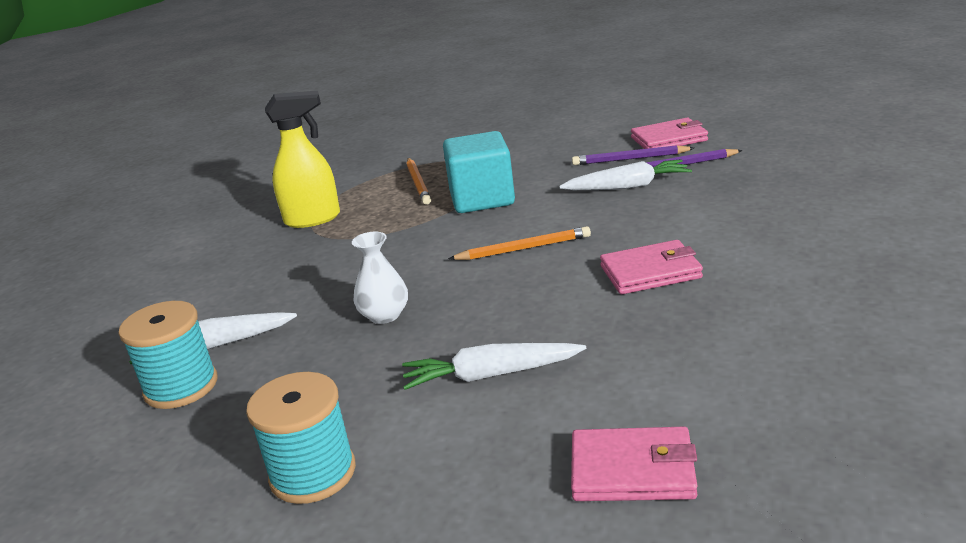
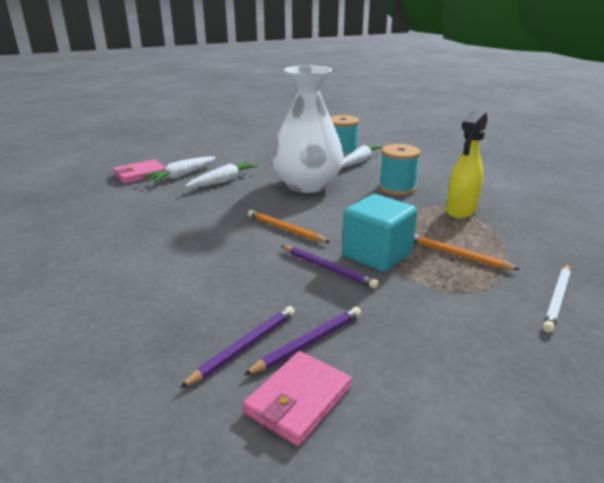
camera: 135 degrees right, 0 degrees up
(313, 473) = (250, 151): turquoise spool -> turquoise spool (397, 188)
(384, 315) = (307, 185): white vase -> white vase, size x2.40
(425, 145) = (557, 299): none -> white pencil
(523, 248) = (285, 229): orange pencil -> orange pencil turned 90 degrees clockwise
(543, 199) = (328, 268): none -> purple pencil
(628, 186) = (270, 301): white carrot -> white carrot (182, 175)
(650, 272) = (186, 236): pink wallet -> none

